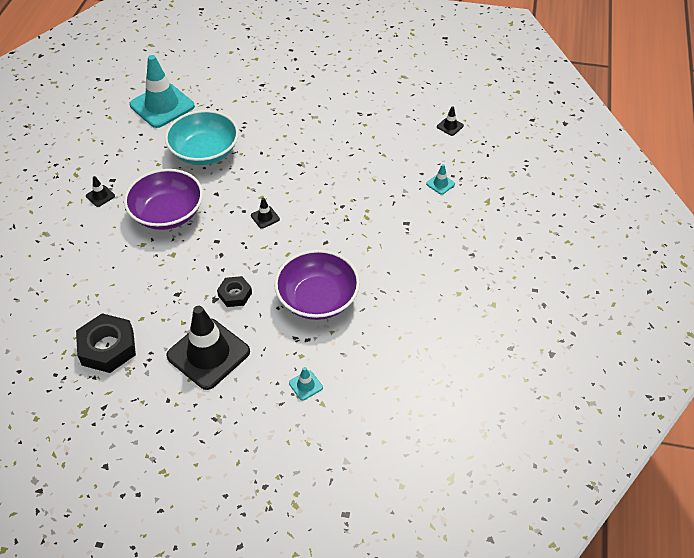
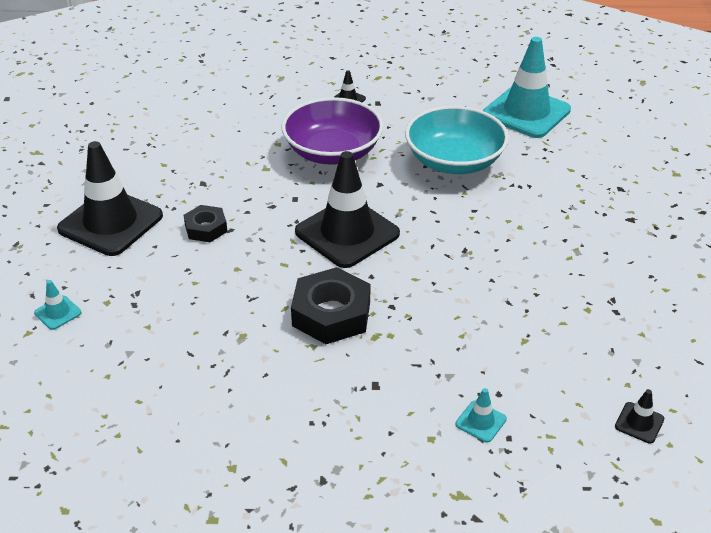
camera: 80 degrees right, 10 degrees down
(107, 347) = (120, 149): black nut -> black nut (331, 313)
(265, 217) = (347, 233): black traffic cone -> black traffic cone, size x2.46
(317, 298) = (205, 304): purple bowl -> none

